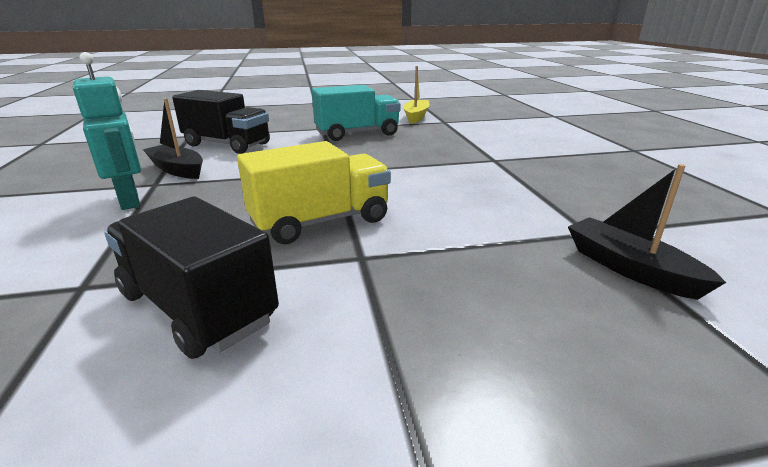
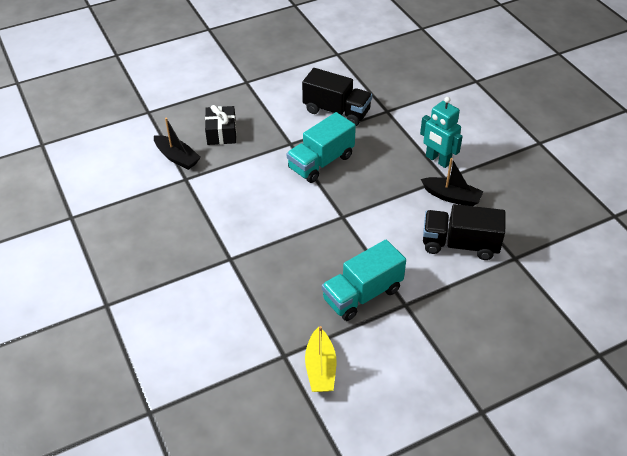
camera: 165 degrees right, 20 degrees up
(320, 222) = (321, 162): yellow truck -> turquoise truck
(529, 304) = (221, 133): none -> black gift

